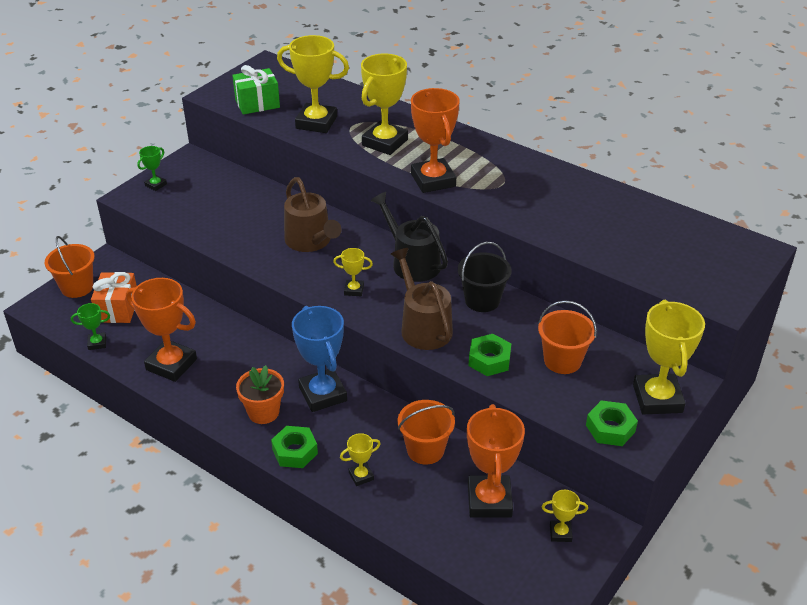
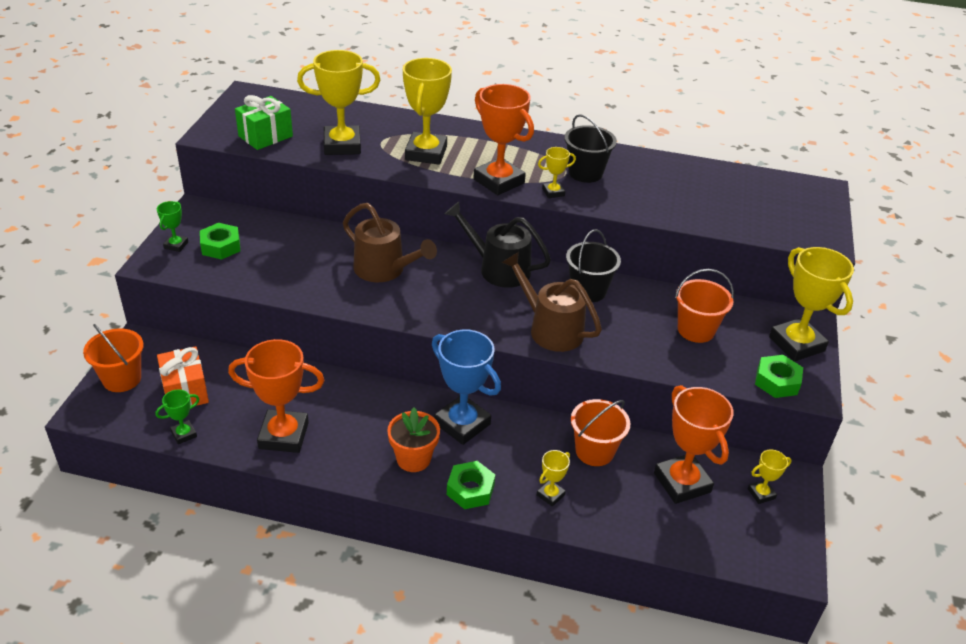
camera: 25 degrees left, 0 degrees up
(354, 290) = (460, 309): yellow trophy -> yellow trophy (553, 192)
(489, 360) = (632, 346): green nut -> green nut (221, 246)
(521, 188) = (585, 173): none -> black bucket

